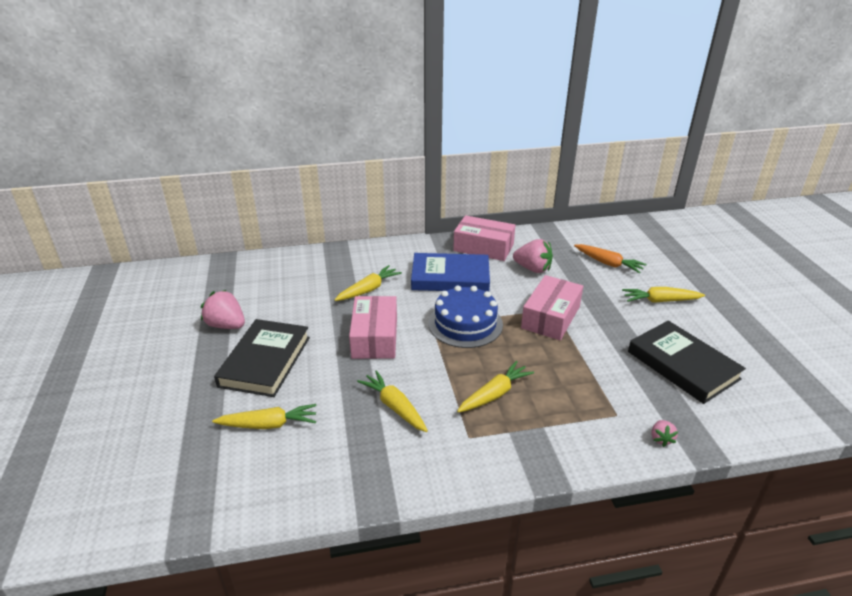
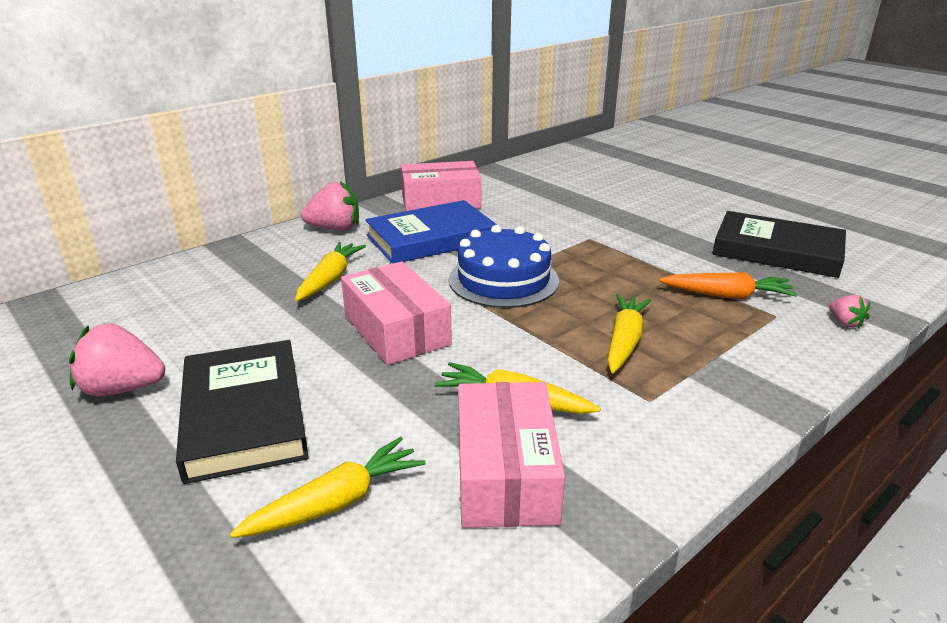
camera: 30 degrees left, 5 degrees down
(533, 269) = (522, 207): pink strawberry -> pink strawberry (334, 229)
(550, 317) = (596, 246): pink box -> pink box (505, 473)
(608, 263) = (597, 184): orange carrot -> orange carrot (727, 295)
(660, 301) = (686, 203): yellow carrot -> none

